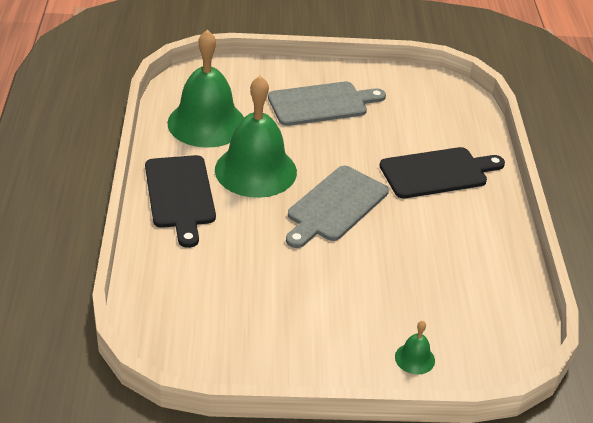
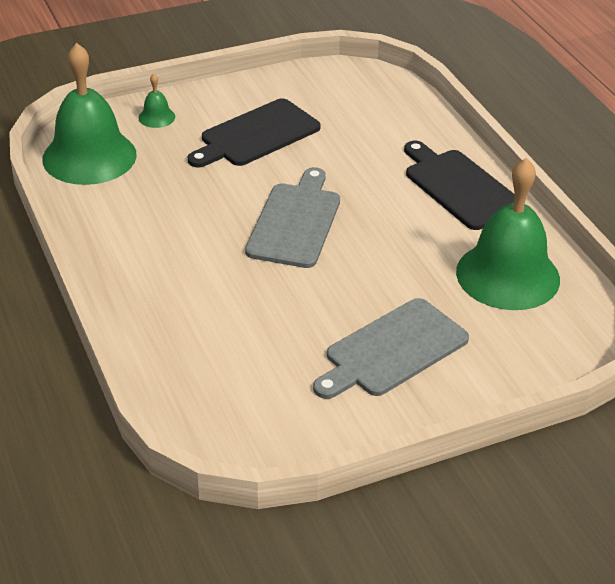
camera: 160 degrees right, 0 degrees up
(255, 170) = (406, 235): green bell -> green bell (89, 156)
(437, 172) = (197, 296): black cutting board -> black cutting board (256, 135)

